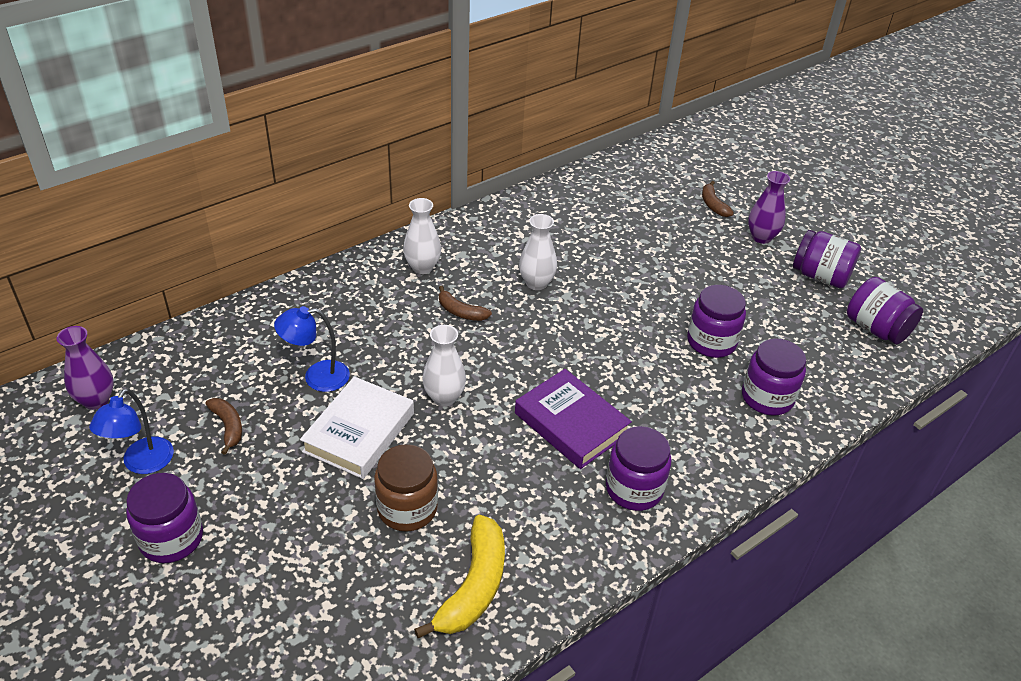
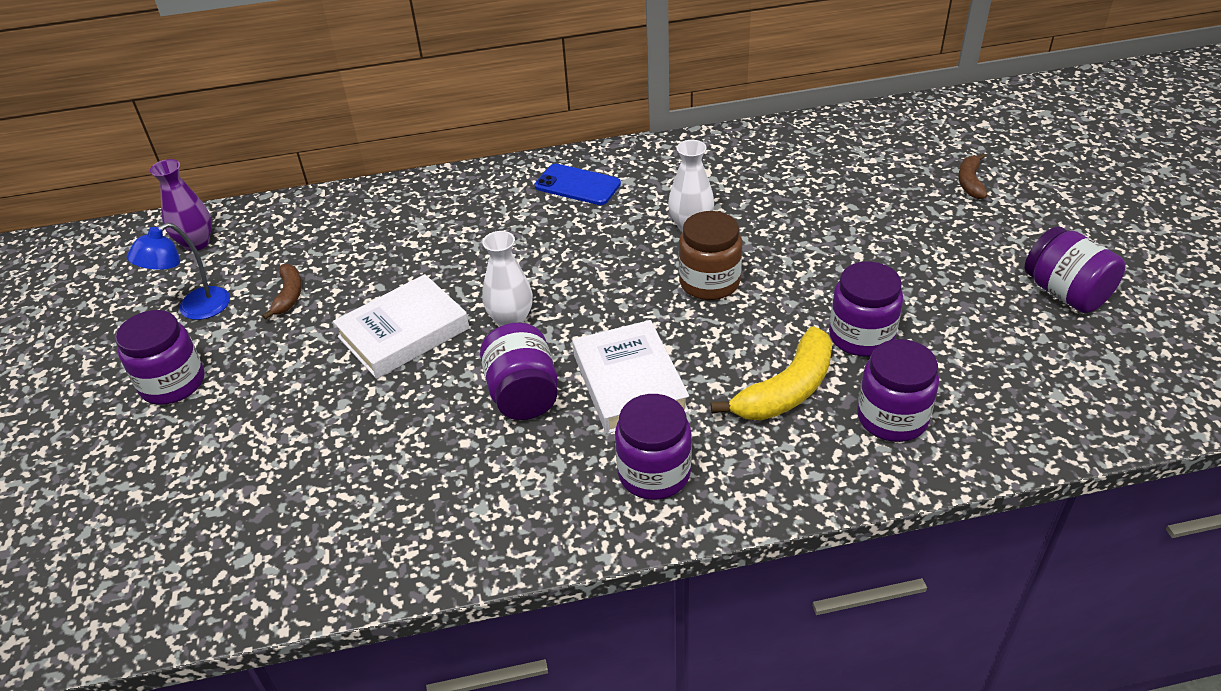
camera: 30 degrees right, 0 degrees up
(317, 377) = (400, 269): blue lamp -> none
(407, 508) = (399, 420): brown jar -> brown jar (709, 282)
(422, 267) = (577, 185): white vase -> blue phone
(460, 312) = (587, 238): brown banana -> none
(474, 586) = (411, 519): yellow banana -> yellow banana (786, 390)
(571, 423) = (629, 383): purple book -> white book
(761, 237) = (1011, 231): purple vase -> none
(876, 329) = (1106, 374): purple jar -> purple jar (523, 394)

